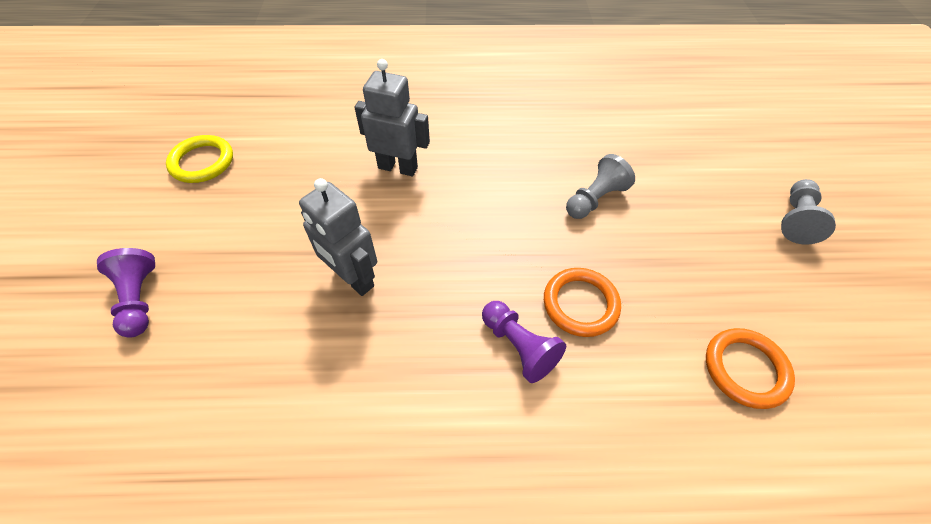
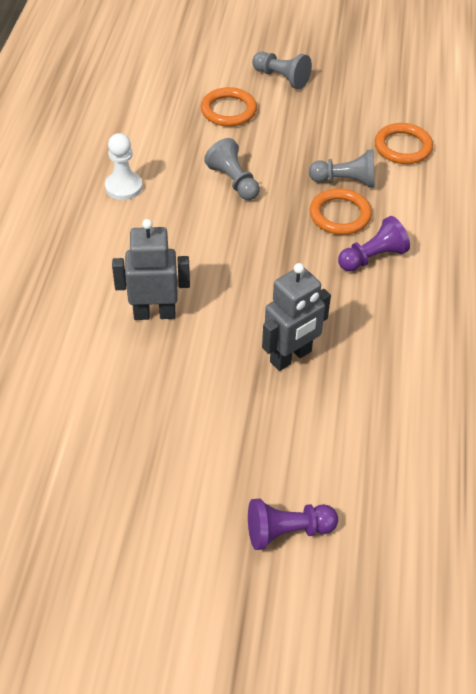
camera: 80 degrees left, 5 degrees down
(202, 162) = (92, 496): yellow ring -> none
(398, 167) = (154, 313): grey robot -> grey robot turned 60 degrees clockwise
(551, 122) = (123, 187): none -> white pawn
(643, 304) = (345, 181): none -> grey pawn
(706, 180) = (228, 110): none -> orange ring

